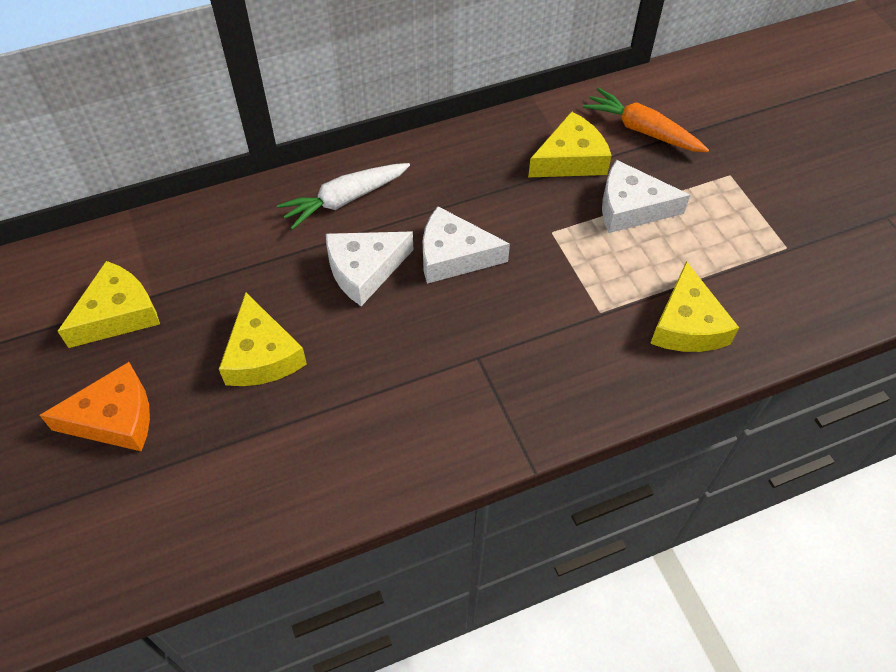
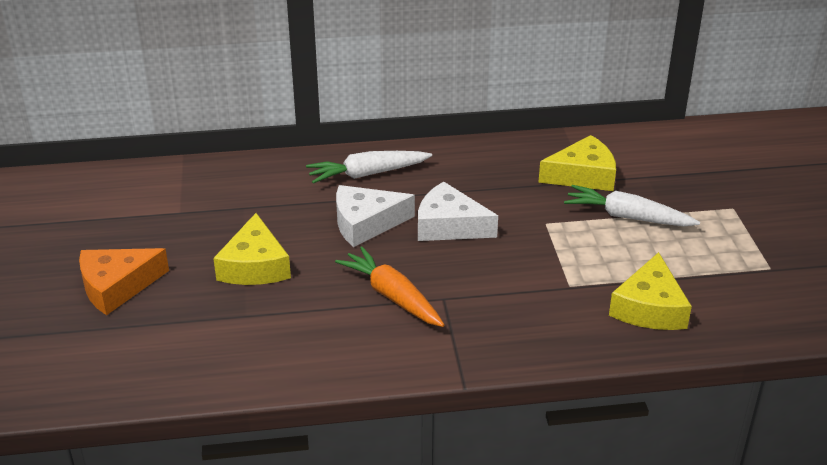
camera: 15 degrees right, 20 degrees down
(114, 418) = (117, 286): orange cheese -> orange cheese turned 150 degrees clockwise
(118, 314) = (147, 220): yellow cheese -> none
(631, 207) = (627, 217): white cheese -> white carrot
(642, 130) = (659, 165): orange carrot -> orange carrot (392, 296)

